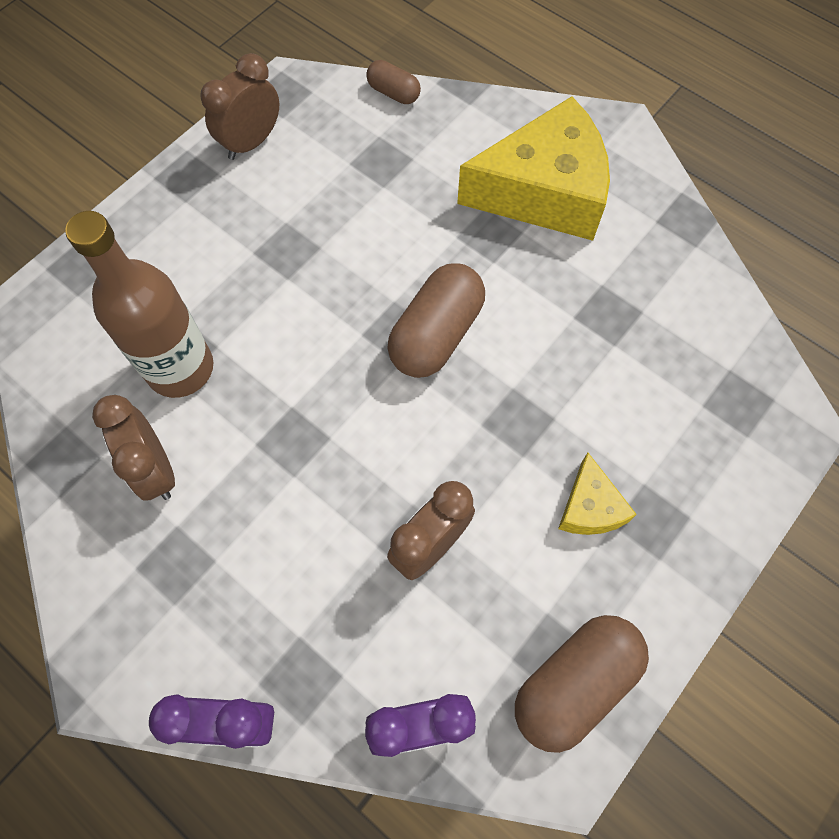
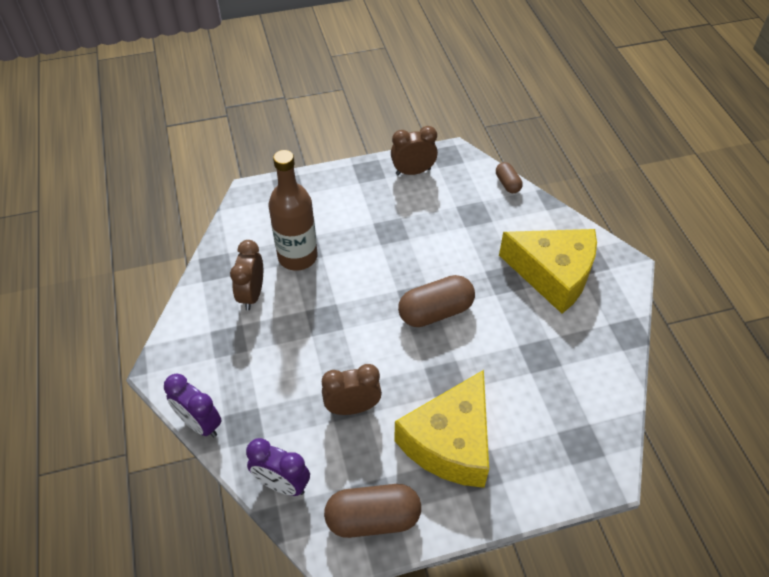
camera: 35 degrees right, 15 degrees down
(590, 507) = (450, 442): yellow cheese -> yellow cheese, size x2.17

